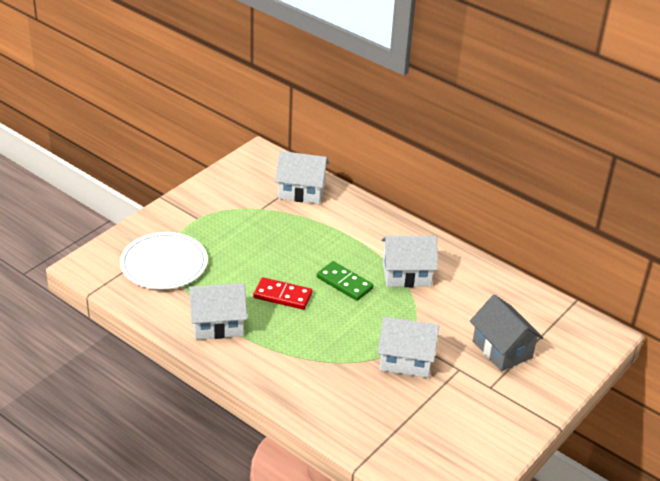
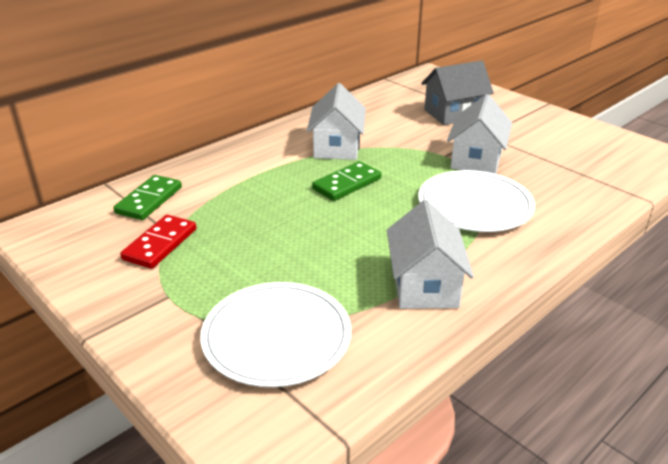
camera: 80 degrees left, 5 degrees down
(282, 295) = (366, 228): red domino -> red domino (160, 244)
(301, 191) = (149, 200): white house -> green domino
(325, 354) = (475, 205): none -> white plate

